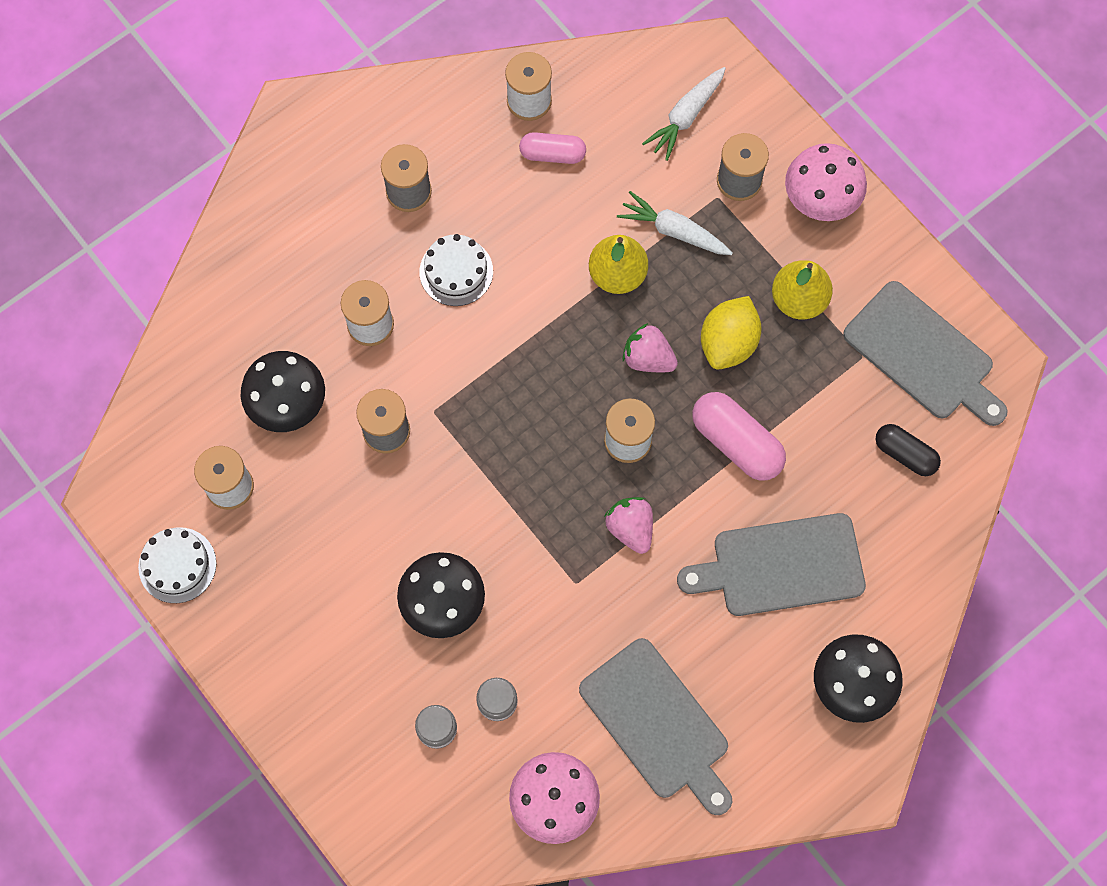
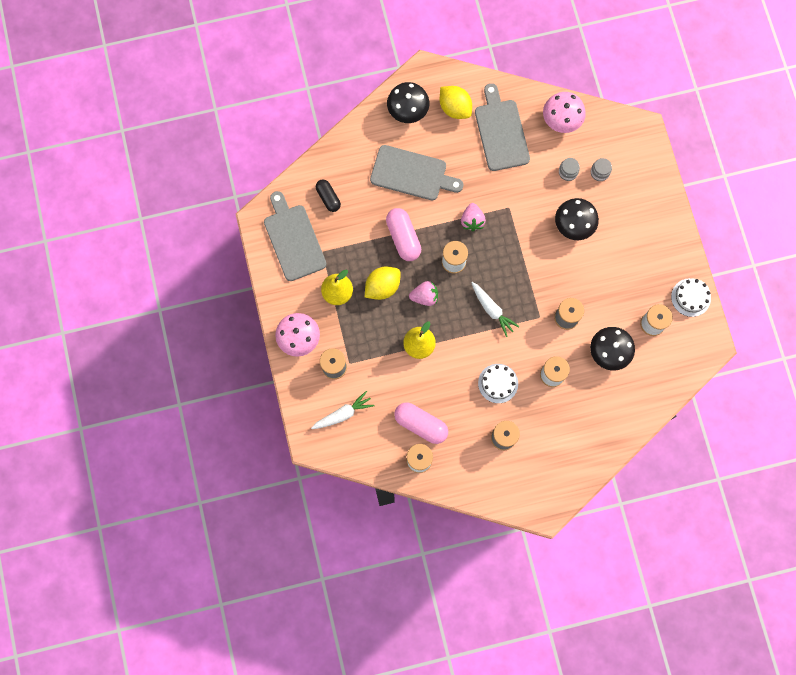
camera: 155 degrees left, 5 degrees up
(552, 154) = (421, 424): pink capsule -> pink capsule, size x1.56
(648, 358) = (424, 296): pink strawberry -> pink strawberry turned 60 degrees counterclockwise
(674, 231) = (380, 355): white carrot -> white carrot (492, 310)
(767, 731) = (455, 108): none -> yellow lemon

